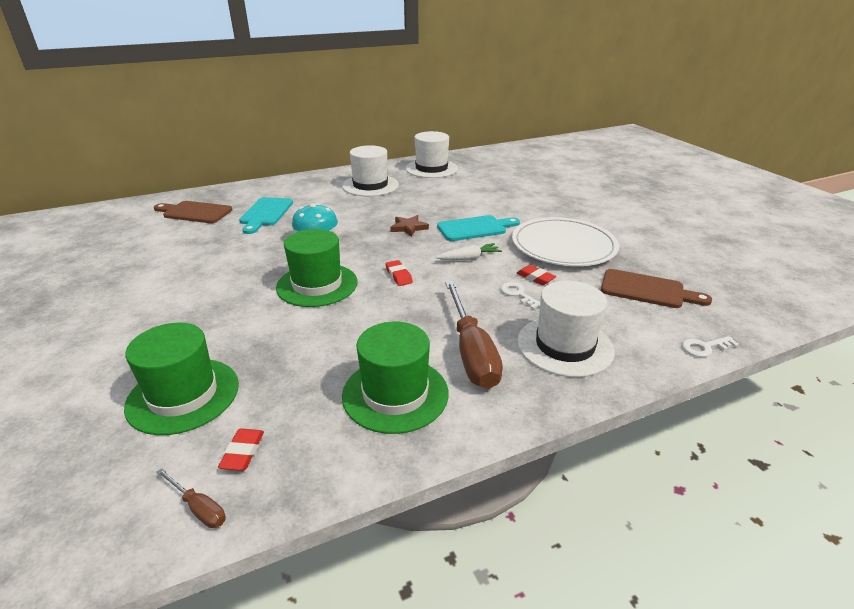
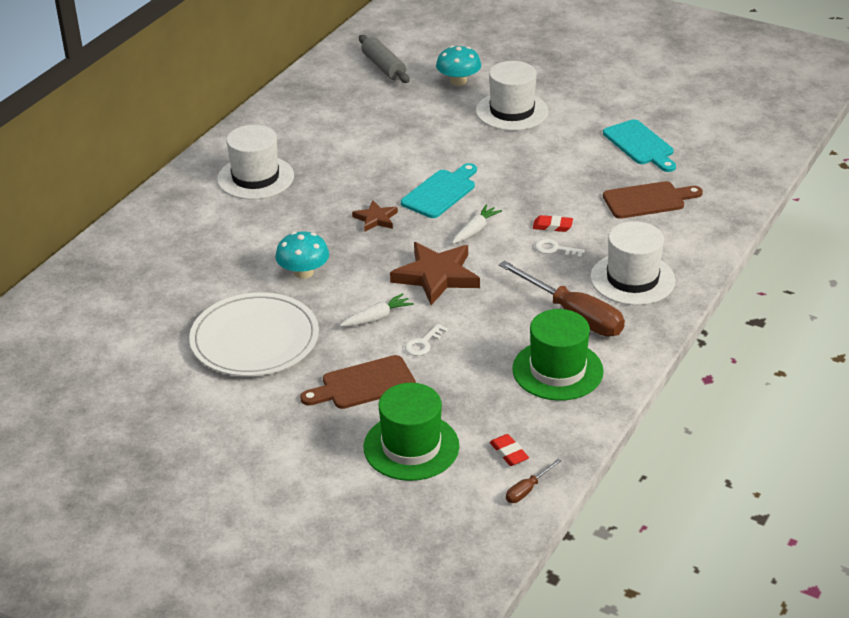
camera: 35 degrees left, 5 degrees up
(194, 212) = (109, 299): brown cutting board -> brown cutting board (363, 384)
(198, 508) = (527, 490): brown screwdriver -> brown screwdriver turned 135 degrees clockwise
(265, 214) = (196, 266): turquoise cutting board -> turquoise cutting board (640, 145)
(317, 285) = (377, 318): green hat -> white carrot
(398, 275) = (436, 276): red eraser -> brown star
(431, 168) = (291, 122): white hat -> white hat (512, 111)
(525, 160) = (383, 67): none -> grey rolling pin
(563, 246) = (542, 180): white plate -> white plate (254, 339)
(567, 178) = (458, 81): none -> turquoise mushroom
(704, 347) = (724, 236): white key -> white key (423, 343)

